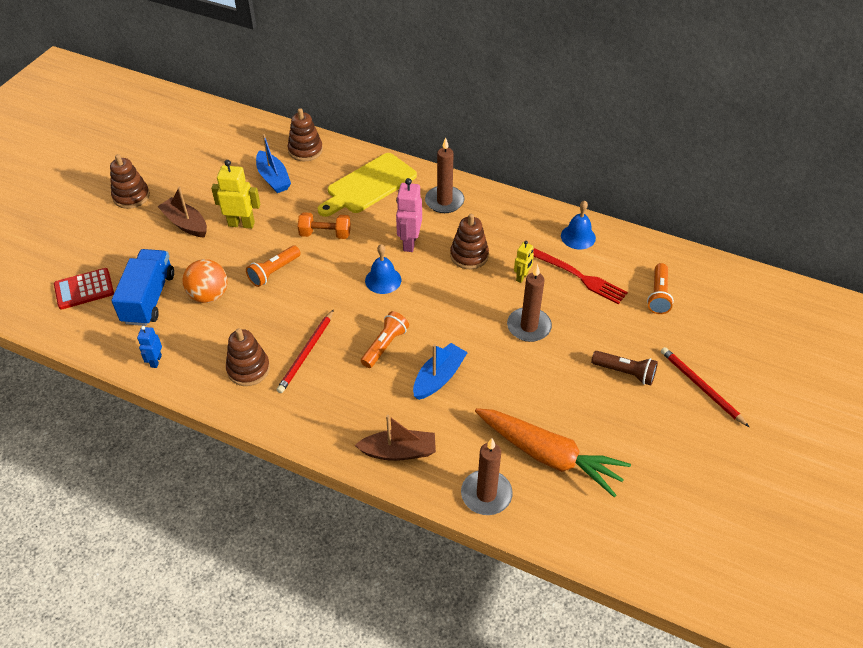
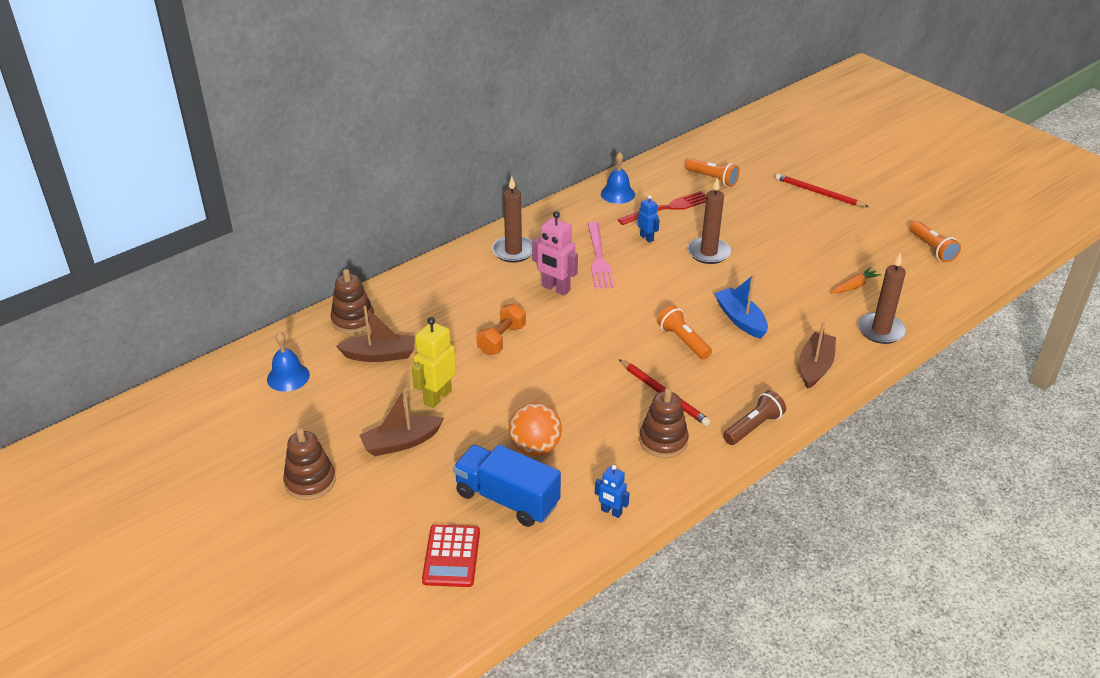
camera: 65 degrees left, 10 degrees down
(273, 178) = (380, 355): blue boat -> brown boat
(274, 272) = (532, 390): orange flashlight -> orange flashlight (932, 249)
(368, 185) = (449, 291): yellow cutting board -> none
(383, 280) = (595, 319): blue bell -> blue bell (288, 377)
(469, 255) = (599, 258): brown stacking toy -> pink fork
(522, 277) = (647, 238): yellow robot -> blue robot
(549, 455) = (854, 286): orange carrot -> orange carrot, size x0.43
(625, 372) = (786, 222): brown flashlight -> brown flashlight (753, 427)
(701, 387) = (818, 193): red pencil -> red pencil turned 45 degrees clockwise

